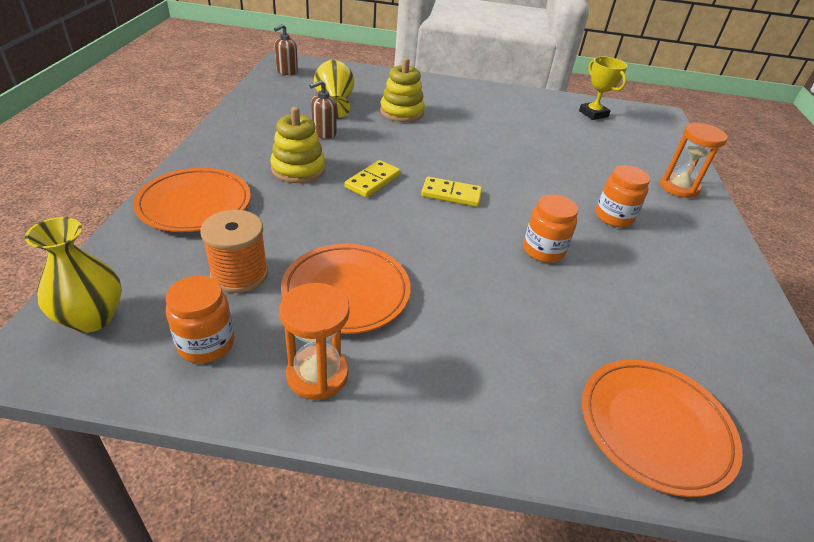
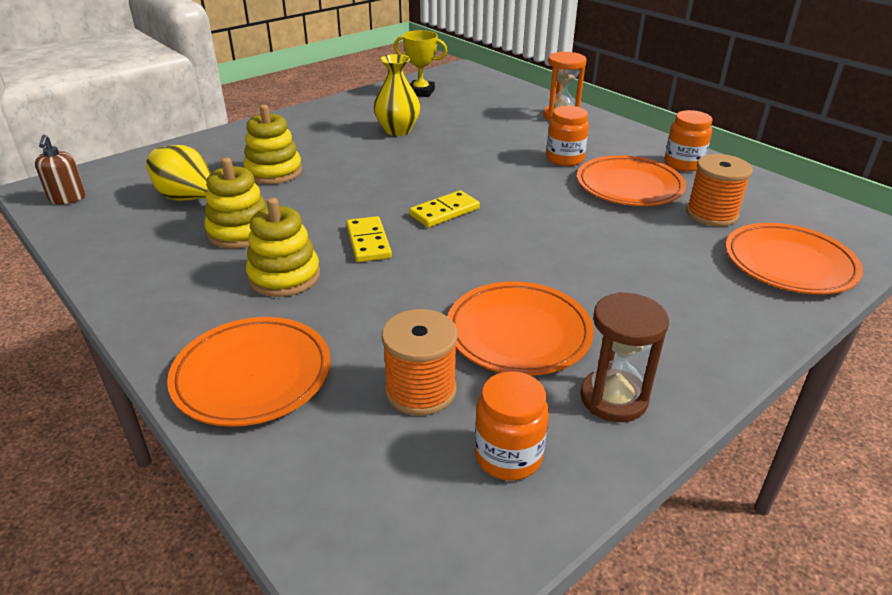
camera: 45 degrees left, 5 degrees down
(92, 318) = (378, 537): yellow vase -> yellow vase (397, 130)
(317, 375) = (613, 398): orange hourglass -> brown hourglass
(324, 133) = (240, 231): brown soap dispenser -> yellow stacking toy
(543, 250) = (570, 209): orange jar -> orange jar (683, 164)
(629, 269) = (629, 186): none -> orange plate
(662, 338) = (711, 214): none -> orange spool

